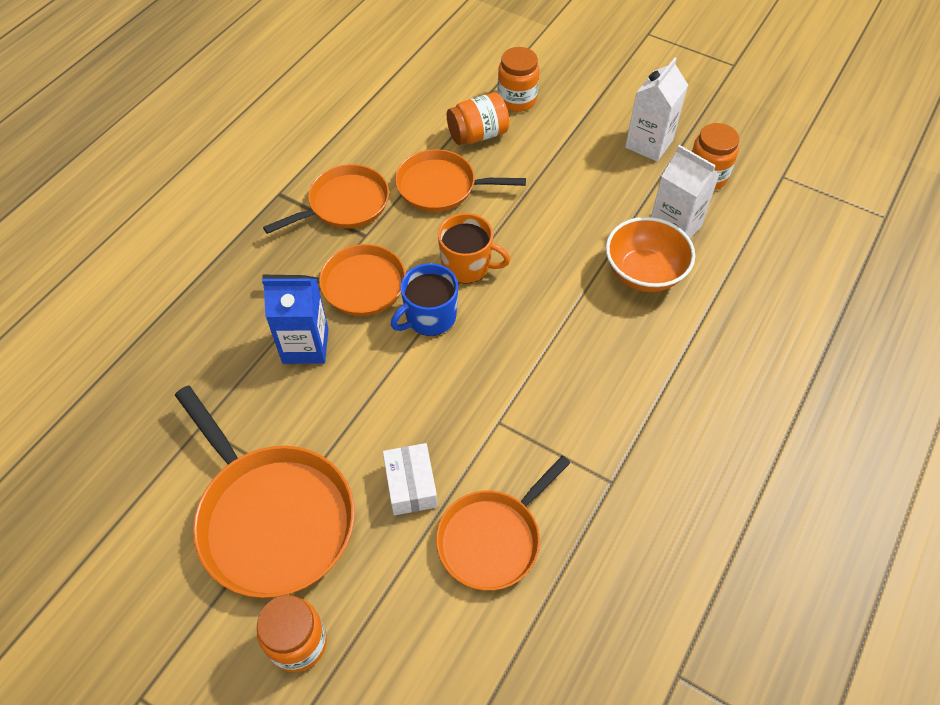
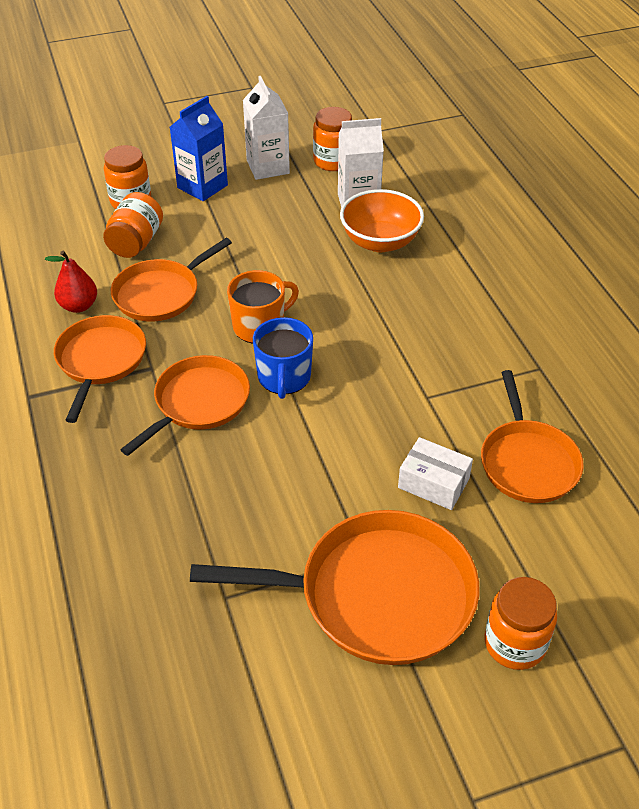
camera: 50 degrees left, 10 degrees down
(305, 345) = (221, 472): blue carton -> blue carton (202, 186)
(384, 154) = (79, 306): none -> red pear

